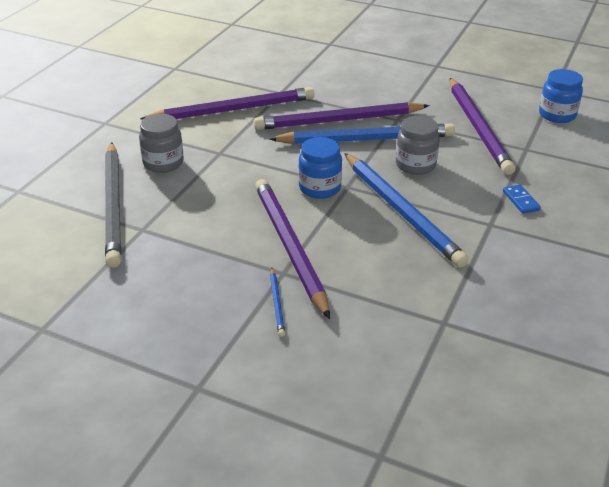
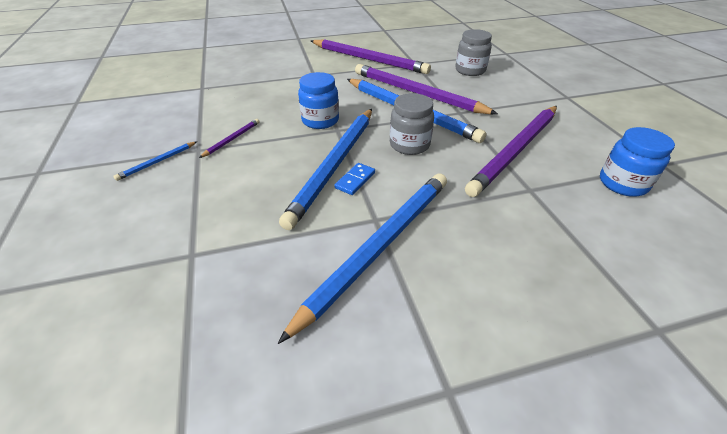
camera: 50 degrees right, 5 degrees up
(114, 205) = (218, 71): grey pencil -> none
(163, 163) = (279, 65): grey jar -> grey jar (470, 70)
(289, 247) = (232, 139): purple pencil -> purple pencil, size x0.42
(520, 201) = (439, 222): blue domino -> blue domino (355, 180)
(520, 236) = (379, 246): none -> blue pencil

